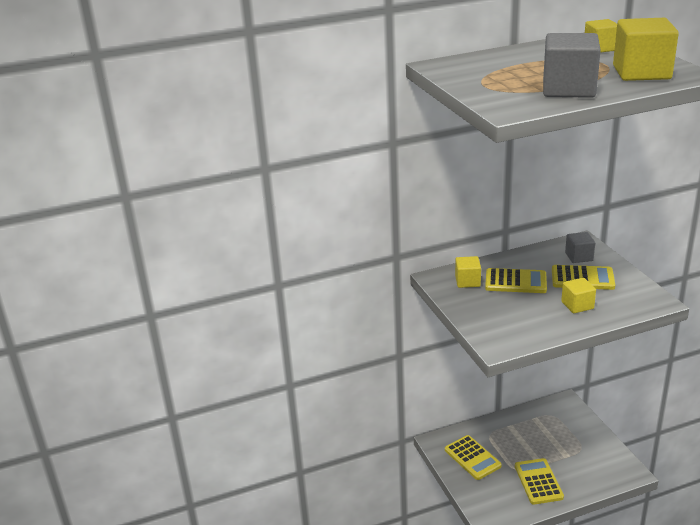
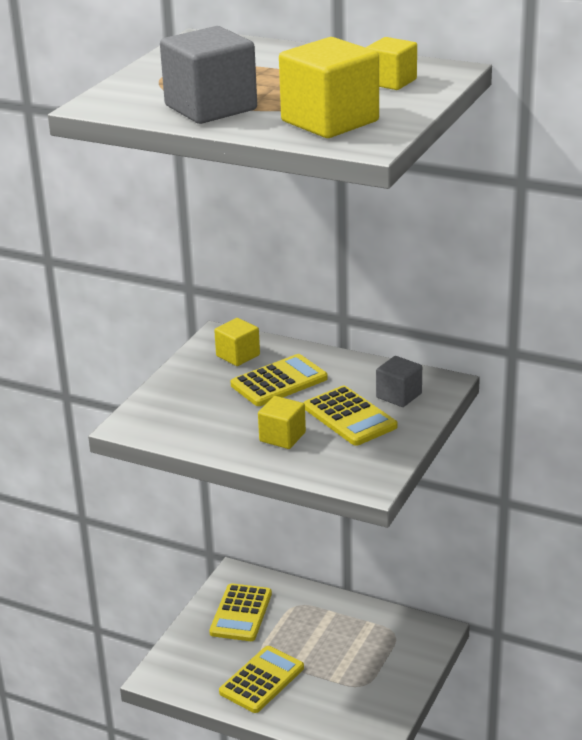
camera: 45 degrees right, 0 degrees up
(515, 282) = (279, 382): yellow calculator -> yellow calculator turned 90 degrees counterclockwise

